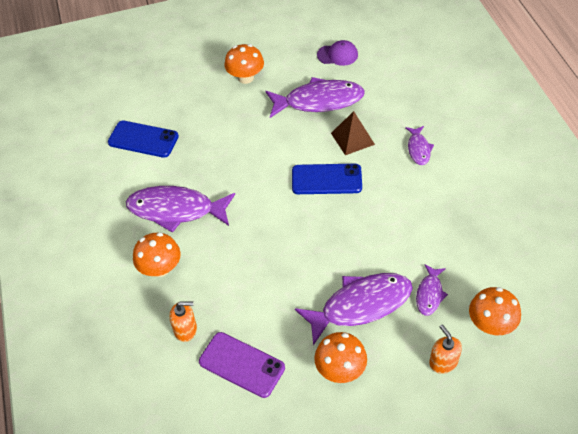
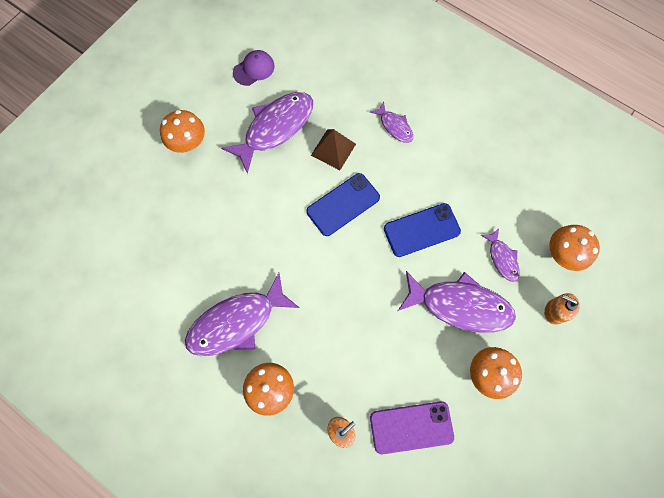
camera: 40 degrees left, 20 degrees up
(143, 139) = (144, 269): blue phone -> blue phone (421, 230)
(360, 305) = (460, 305): purple fish -> purple fish turned 75 degrees clockwise

